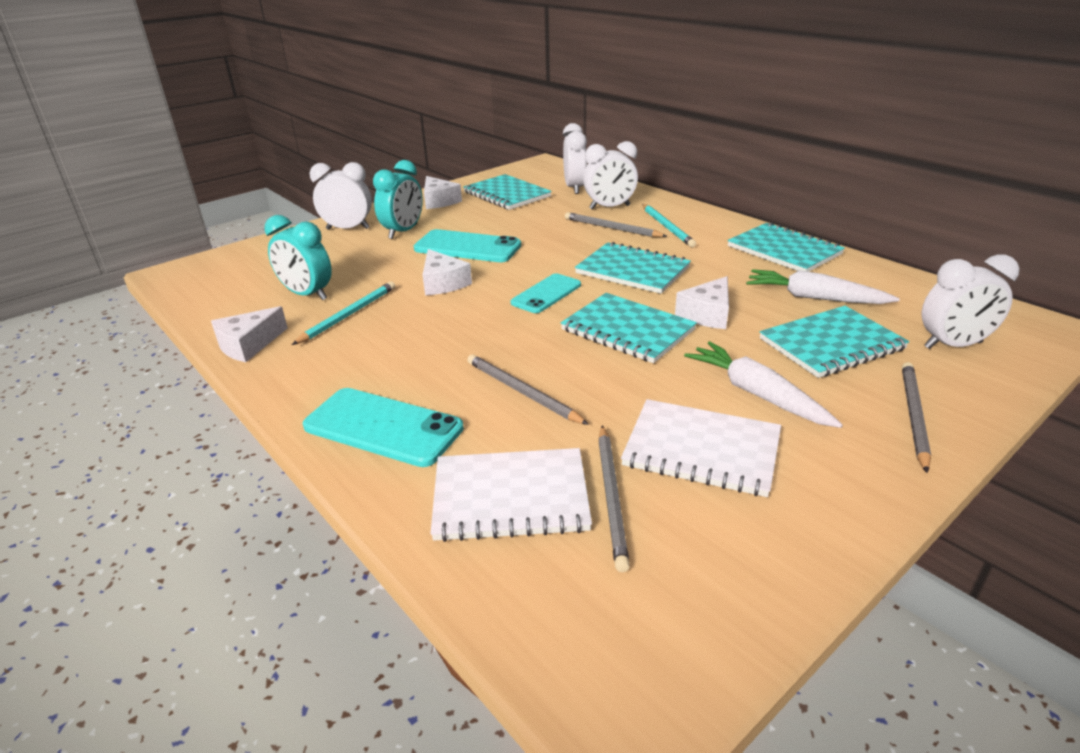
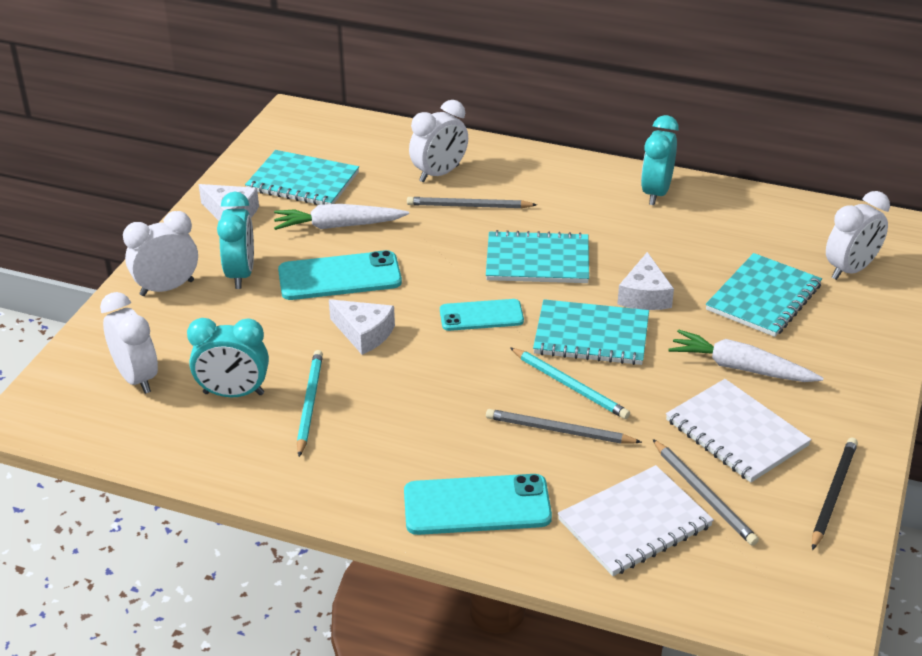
camera: 30 degrees left, 5 degrees up
(248, 345) = (247, 472): white cheese -> none
(546, 294) = (481, 316): turquoise phone -> turquoise phone turned 75 degrees clockwise
(574, 188) = (373, 151): white clock -> white clock (136, 378)
(667, 227) = (524, 189): turquoise pencil -> turquoise pencil (570, 386)
(701, 450) = (736, 433): white notebook -> white notebook turned 60 degrees clockwise
(772, 552) = (833, 494): none -> black pencil
(784, 250) = (656, 193): turquoise notebook -> turquoise clock
(814, 298) = (719, 248): white carrot -> white carrot (338, 226)
(913, 416) = (858, 350): grey pencil -> none

